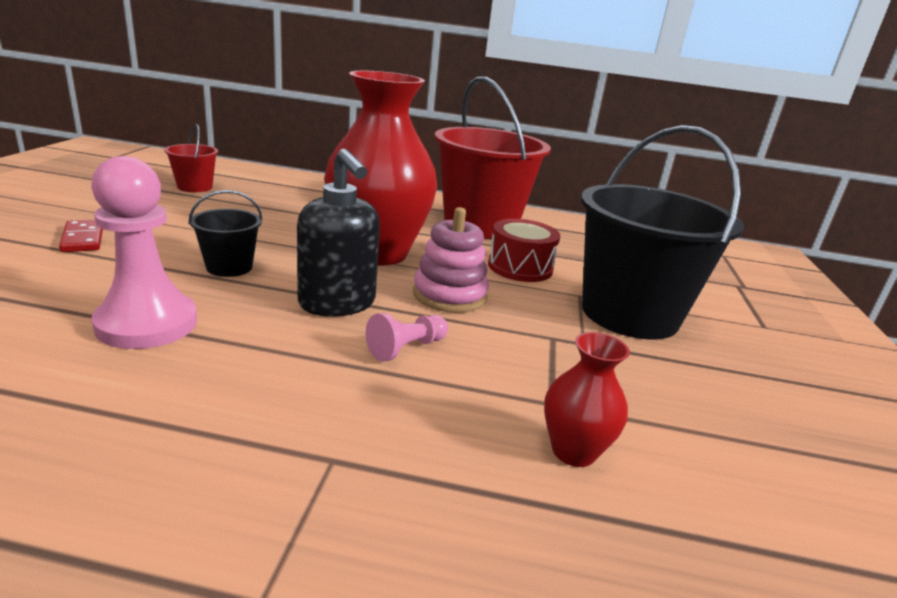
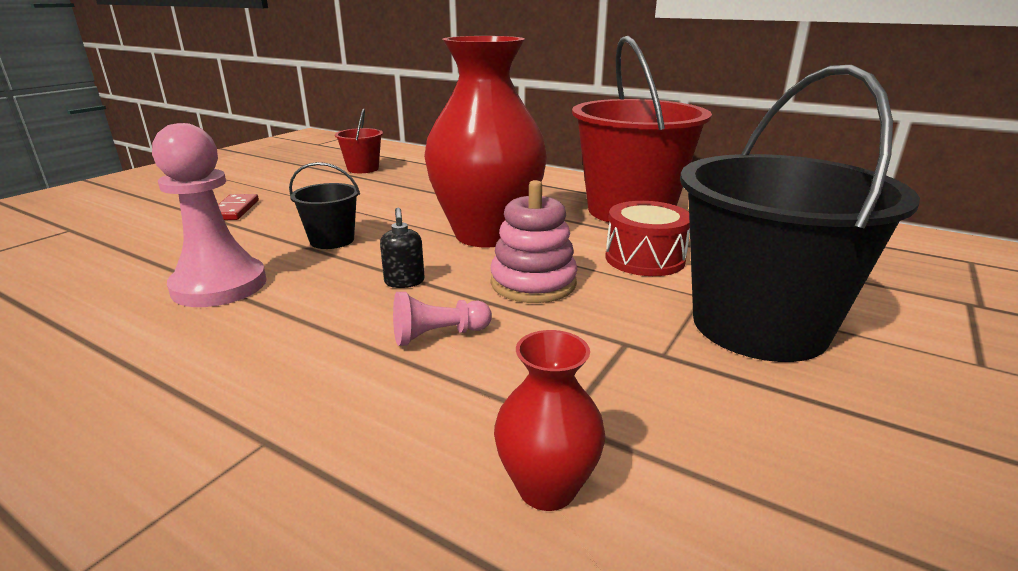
camera: 25 degrees right, 0 degrees up
(337, 304) = (404, 282): black soap dispenser -> black soap dispenser, size x0.48

